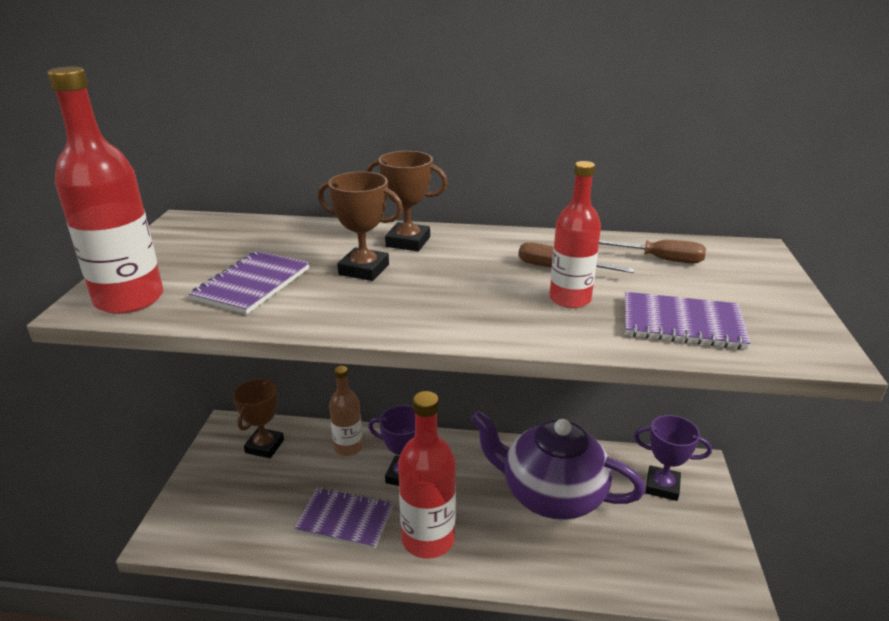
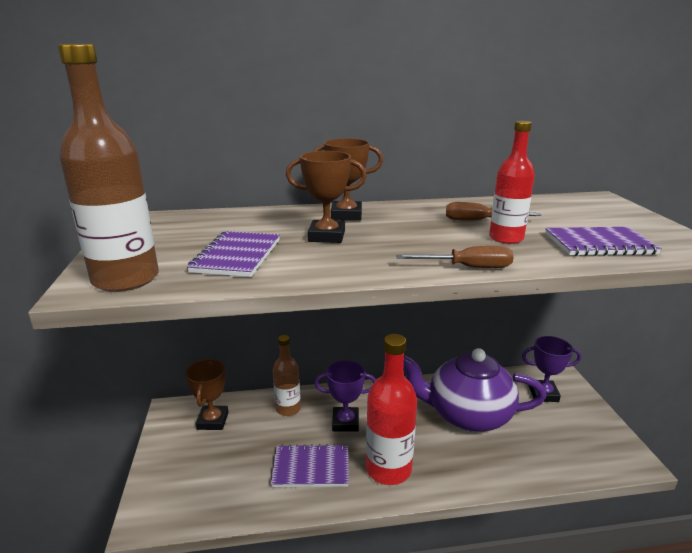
camera: 15 degrees left, 5 degrees down
(129, 299) = (126, 279): red bottle -> brown bottle
(659, 259) = (543, 209): brown screwdriver -> brown screwdriver (467, 267)

